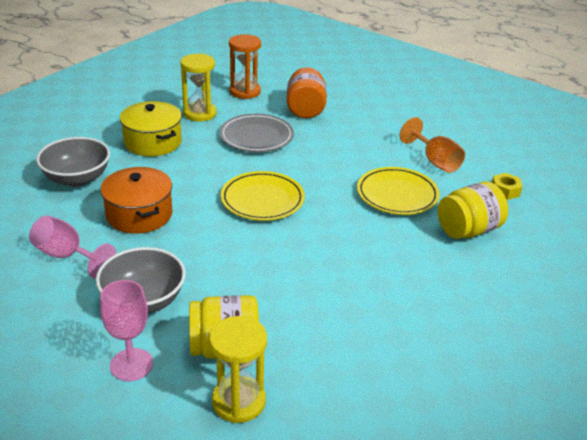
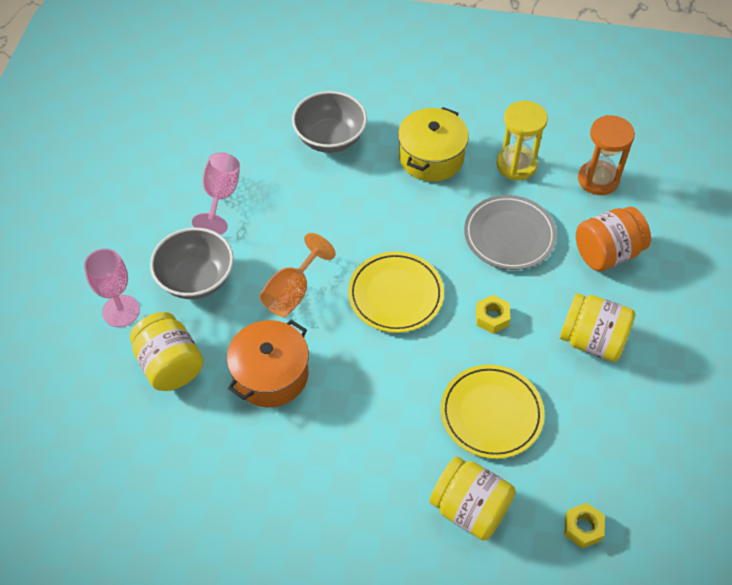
camera: 65 degrees right, 20 degrees up
(139, 214) = (307, 212): orange pot -> orange pot (270, 374)
(238, 401) = (116, 403): yellow hourglass -> none
(318, 167) = (492, 318): none -> yellow nut
(368, 138) = (592, 340): none -> yellow jar
(435, 161) = (594, 430): orange goblet -> orange goblet (292, 292)

